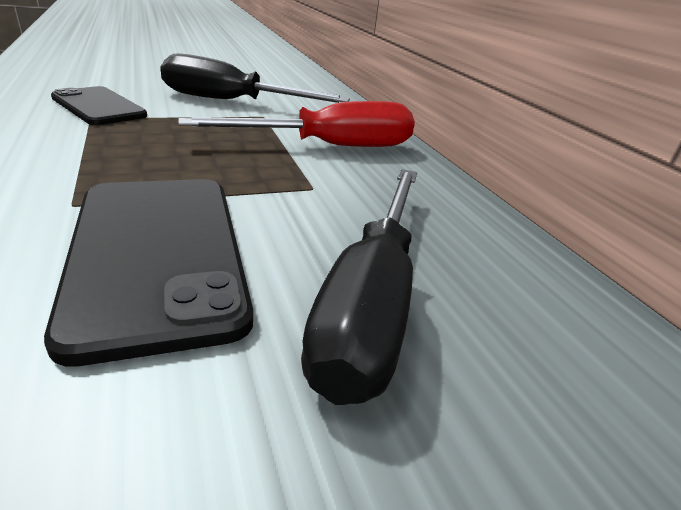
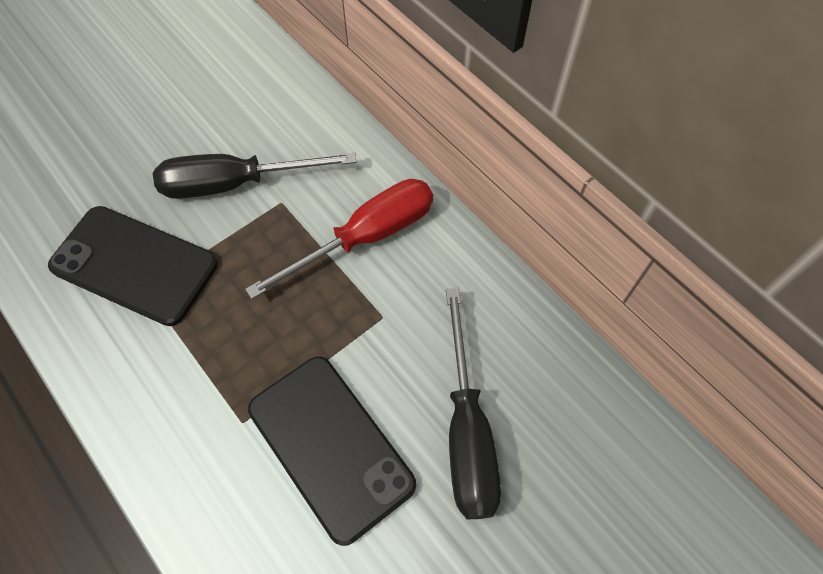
camera: 15 degrees left, 30 degrees up
(99, 107) = (134, 265): black phone -> black phone, size x1.56

